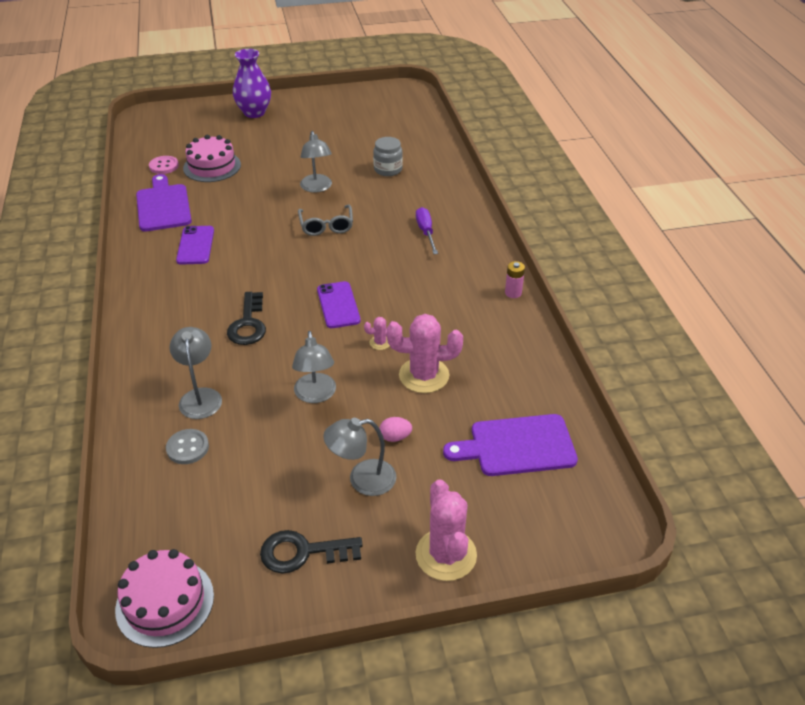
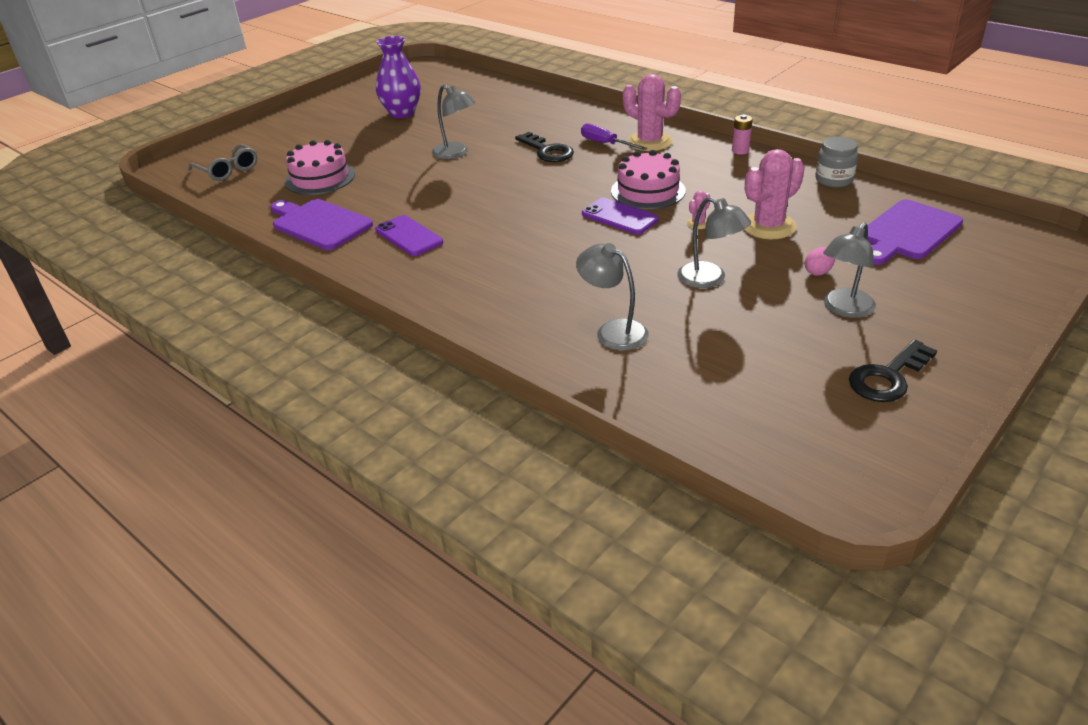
camera: 35 degrees left, 5 degrees down
(164, 166) = (264, 197): pink button -> none
(165, 602) = (849, 477): pink cake -> pink cake (648, 191)
(187, 448) = (668, 369): grey button -> none
(248, 324) = (563, 264): black key -> black key (547, 151)
(254, 112) = (294, 127): purple vase -> purple vase (402, 113)
(326, 226) = (512, 173): grey glasses -> grey glasses (228, 170)
(388, 169) = (499, 119): grey jar -> grey jar (834, 180)
(446, 555) = (981, 317): pink cactus -> pink cactus (650, 142)

